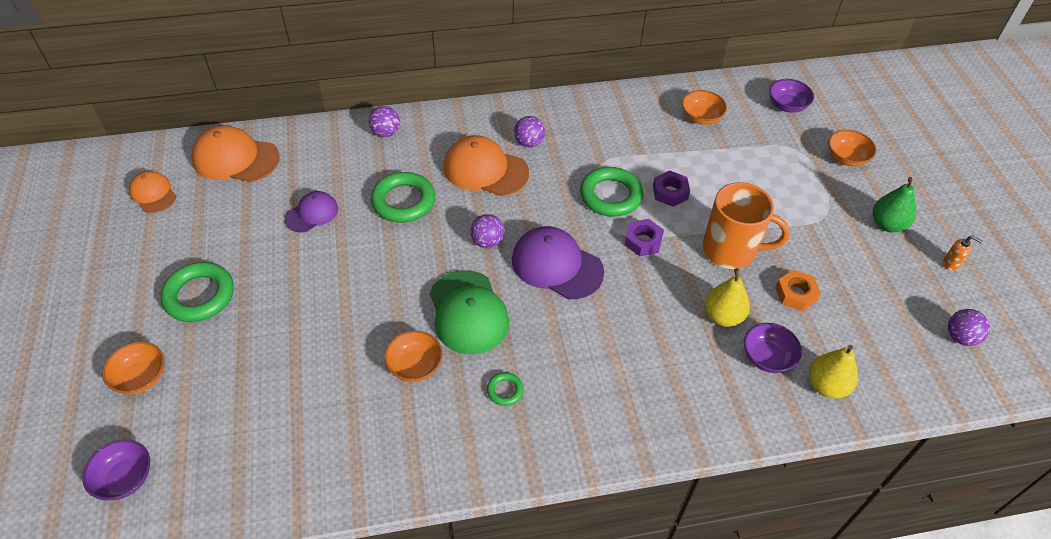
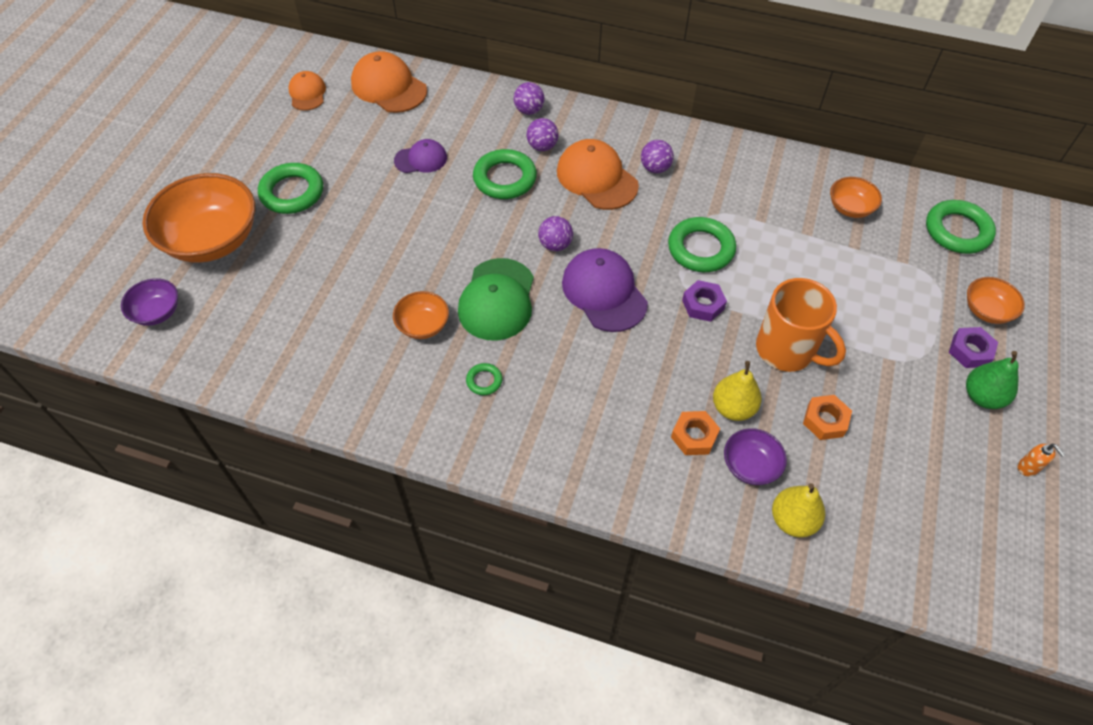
camera: 30 degrees right, 5 degrees up
(141, 377) = (212, 240): orange bowl -> orange bowl, size x2.05
(670, 192) = (763, 269): purple nut -> purple nut (970, 351)
(709, 354) = (694, 436): none -> orange nut
(787, 106) = (957, 231): purple bowl -> green ring
(960, 337) = (980, 544): purple ball -> purple ball (542, 146)

